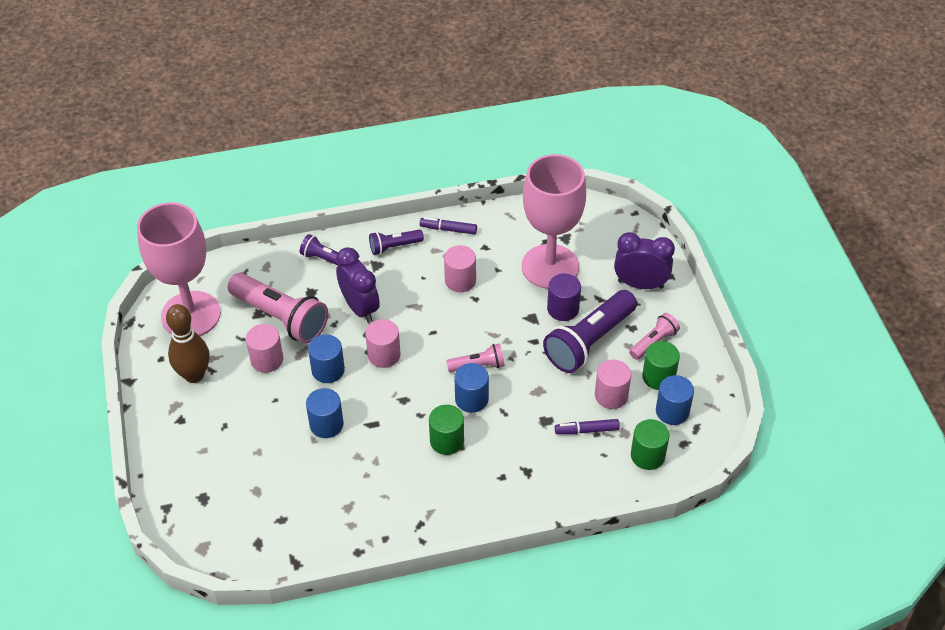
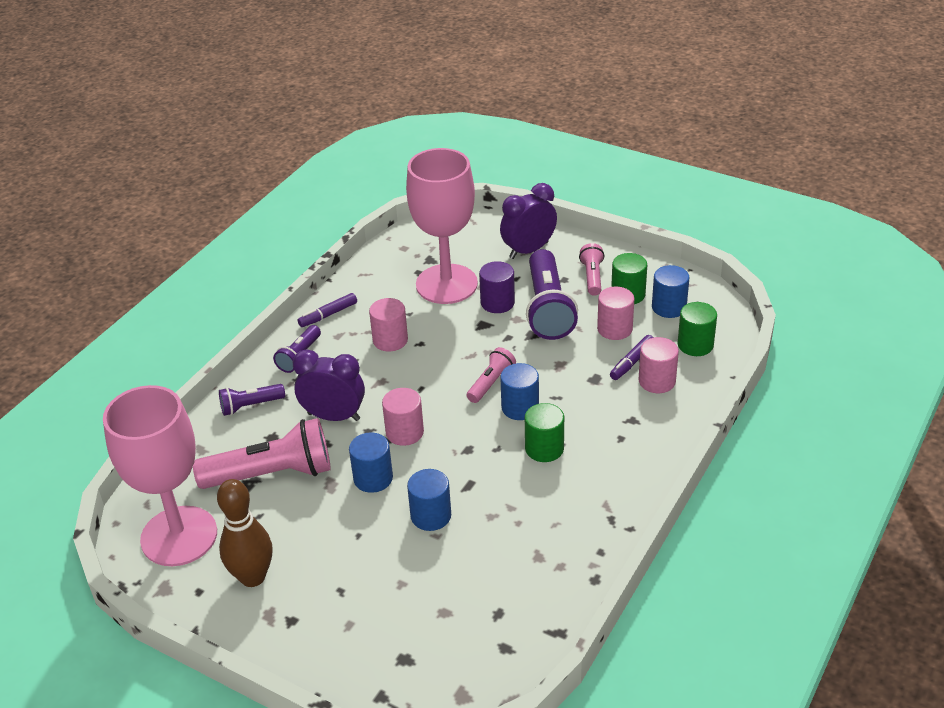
camera: 45 degrees left, 10 degrees down
(267, 360) = (306, 513): pink cylinder -> pink cylinder (657, 381)

